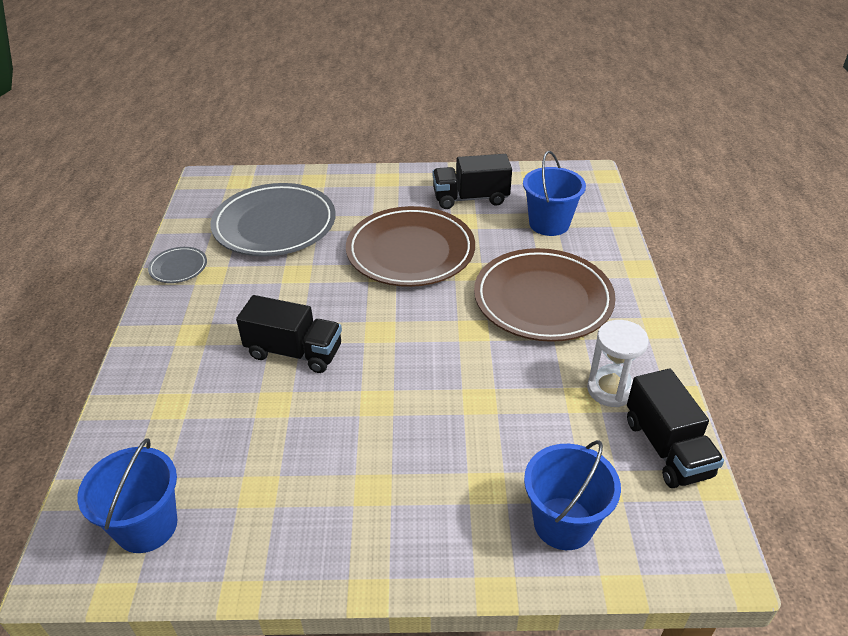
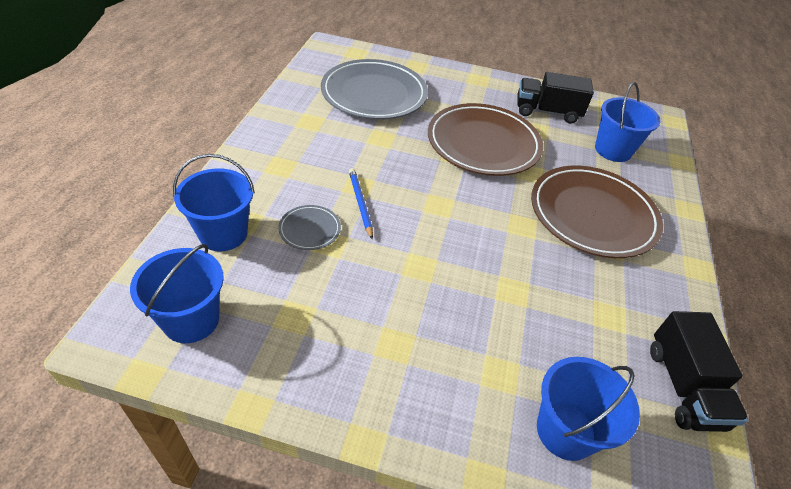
camera: 10 degrees right, 5 degrees up
(152, 425) = (223, 233): none -> blue bucket
(178, 267) = (286, 109): grey plate -> grey plate (310, 229)
(294, 352) = (360, 203): black truck -> blue pencil
(610, 389) = (639, 314): white hourglass -> none

